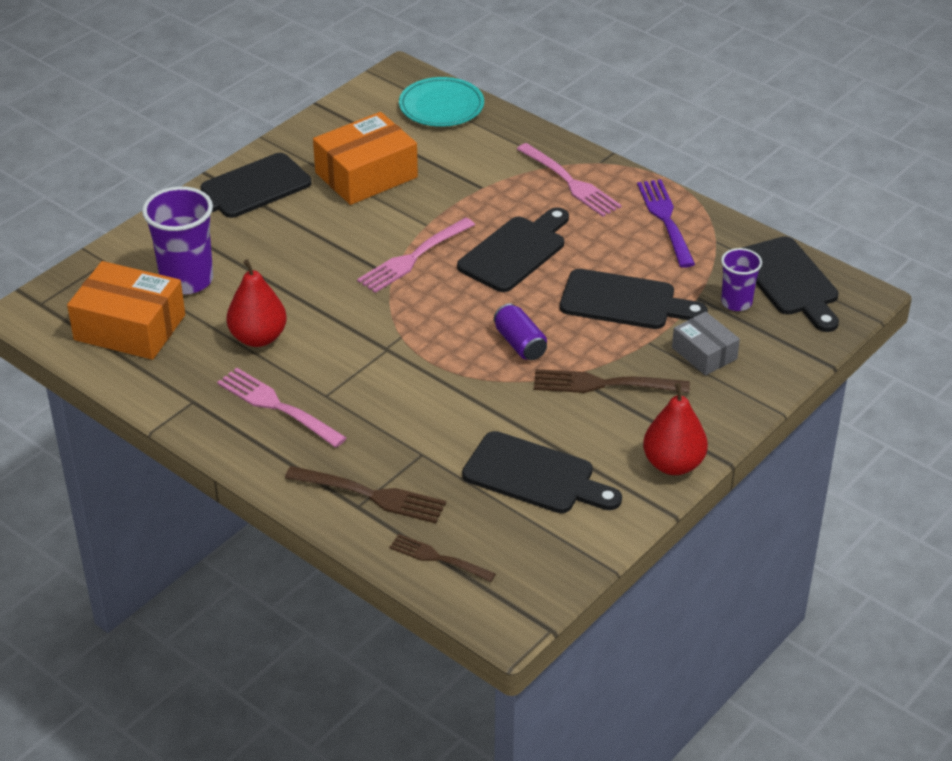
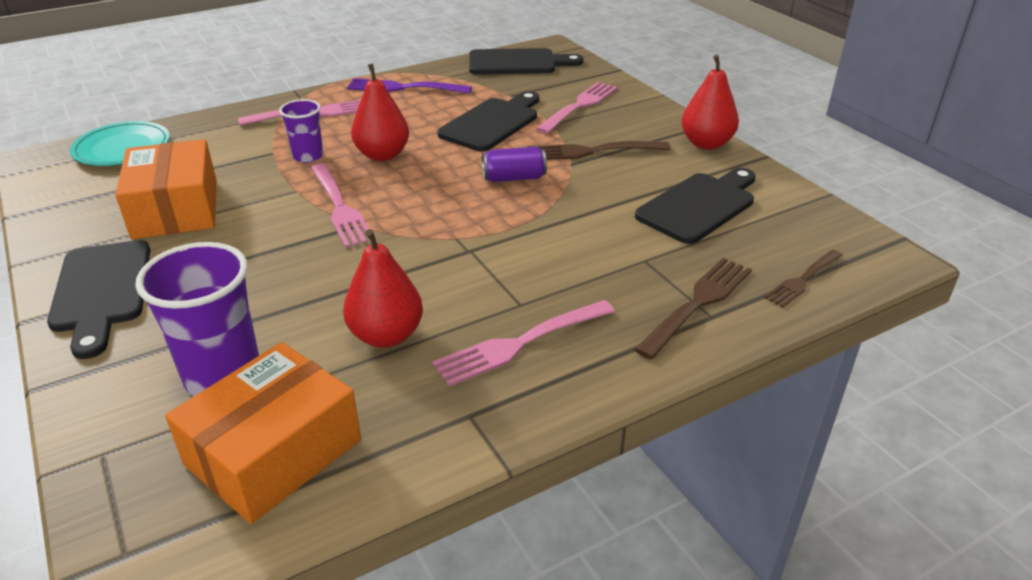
camera: 70 degrees left, 5 degrees down
(515, 251) = (382, 155): black cutting board -> red pear
(605, 384) = (593, 151): brown fork -> brown fork turned 60 degrees clockwise
(704, 353) = (579, 106): grey box -> pink fork
(736, 302) = (527, 84): purple cup -> purple cup (308, 156)

